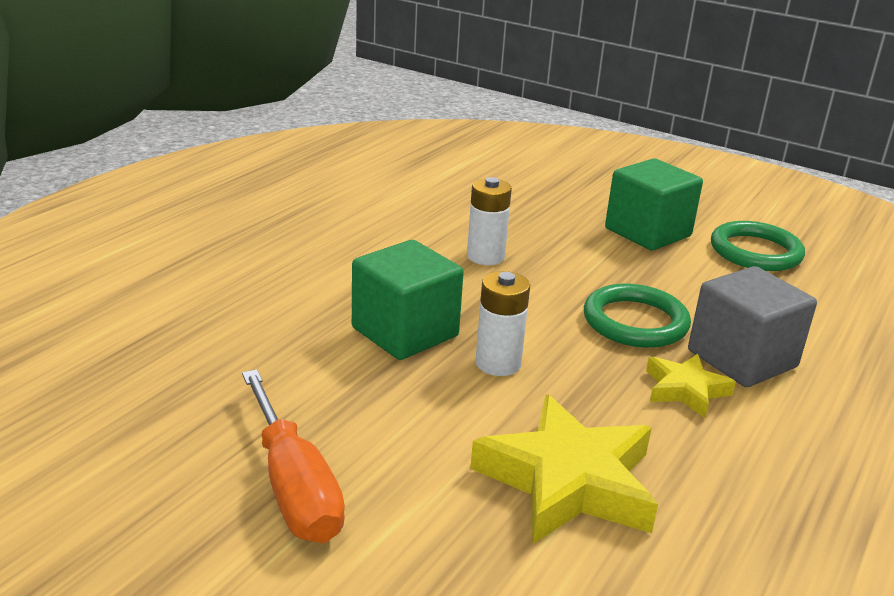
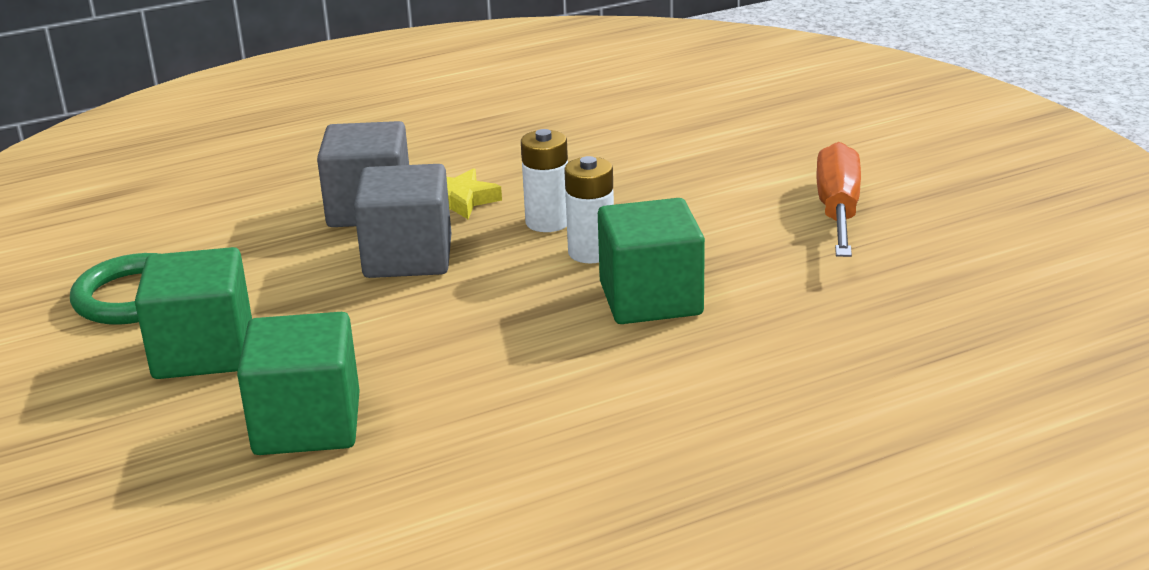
camera: 145 degrees left, 0 degrees up
(485, 257) = (458, 366): white battery -> white battery (548, 222)
(526, 213) = (307, 424): none -> green cube
(568, 481) = (633, 174): yellow star -> none
(635, 322) = (408, 257): green ring -> grey cube

